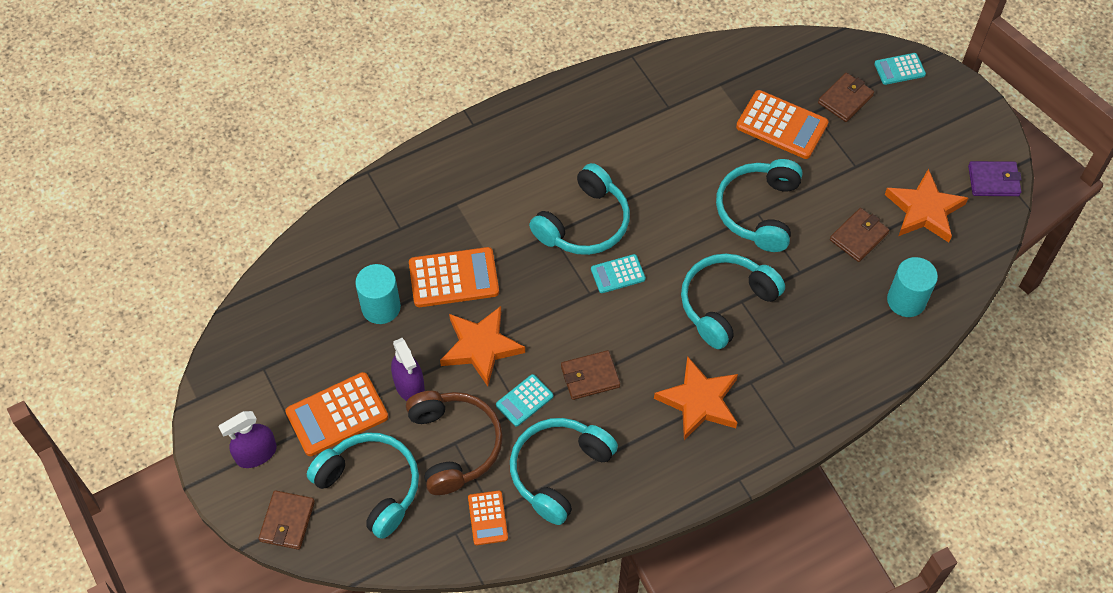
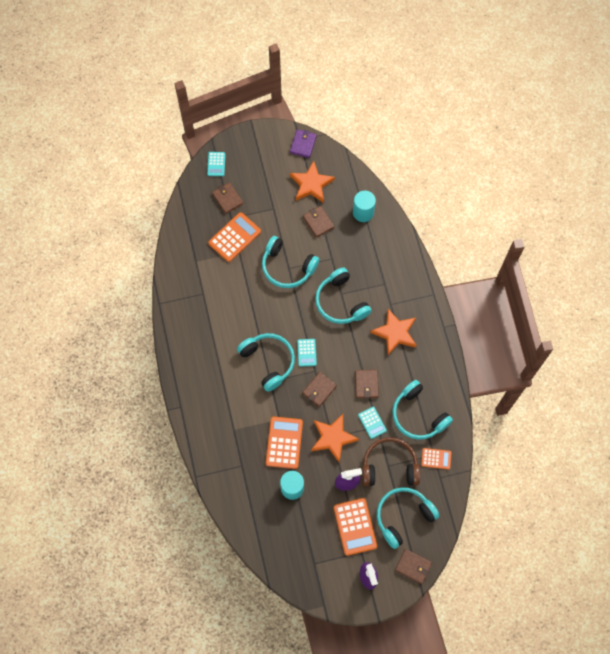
camera: 75 degrees left, 10 degrees up
(558, 307) = (319, 390): none -> brown wallet

